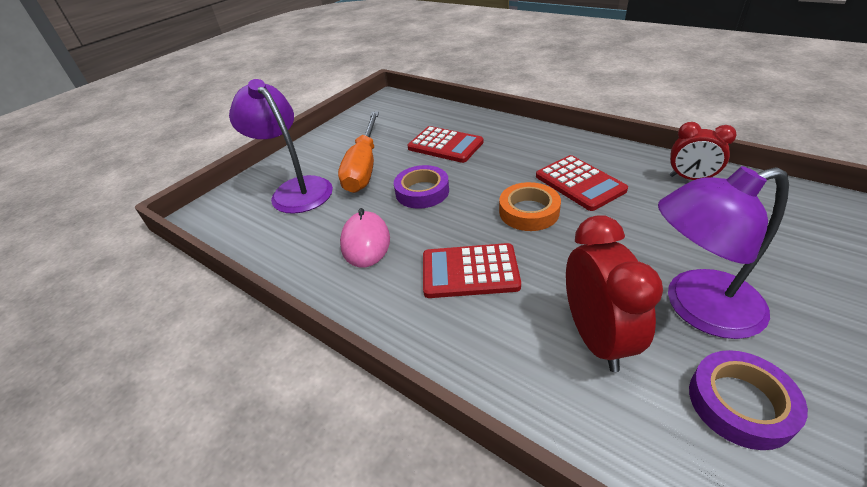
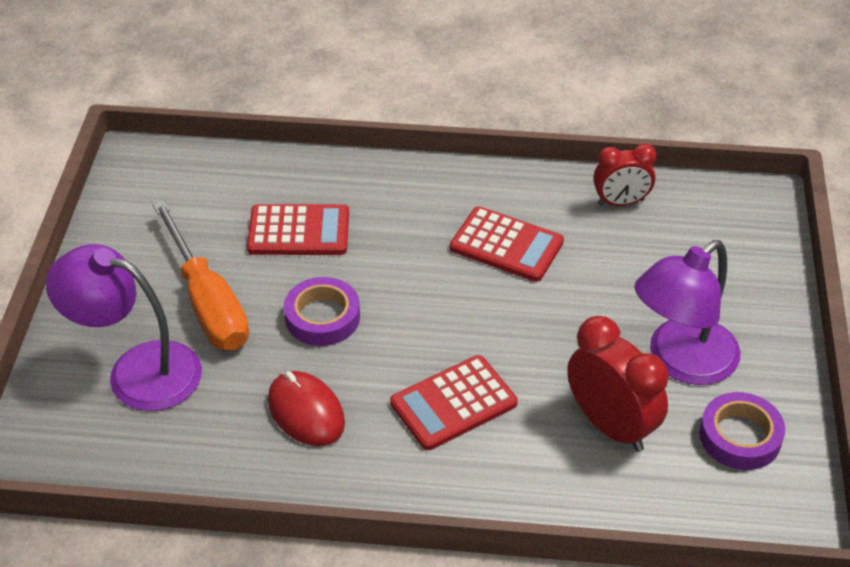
camera: 35 degrees left, 5 degrees up
(366, 242) = (306, 412): pink mouse -> red mouse
(529, 211) = (471, 304): orange tape -> none

